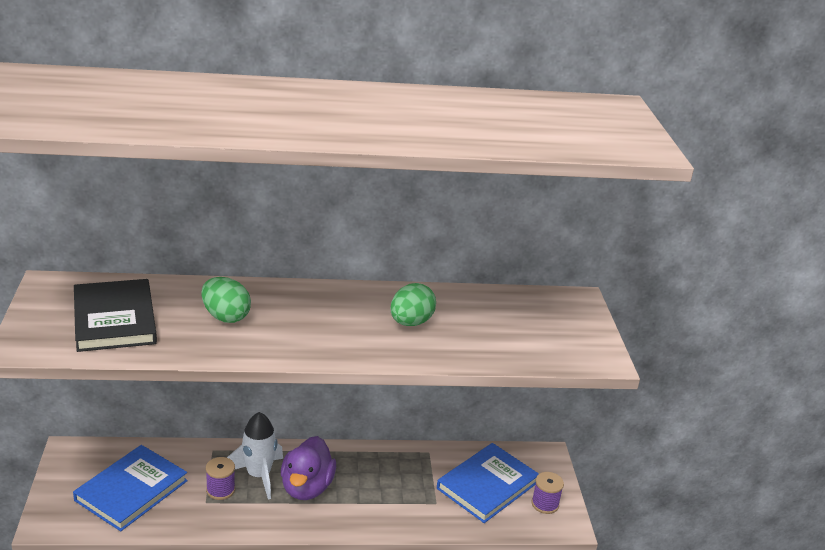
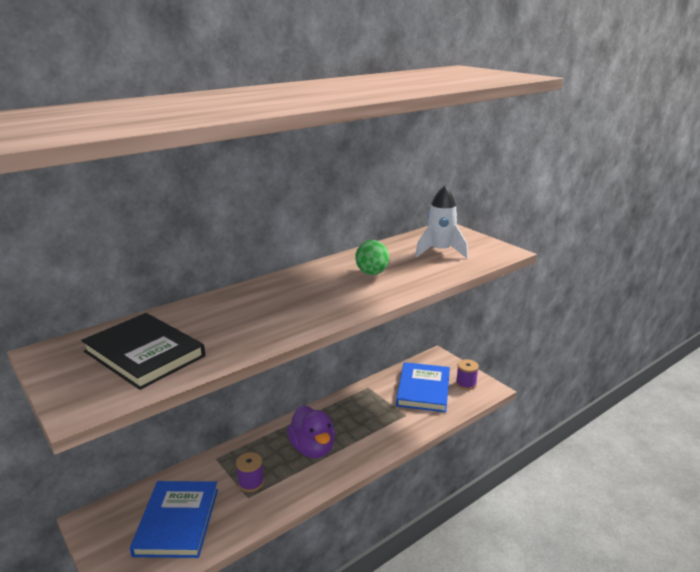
camera: 30 degrees left, 5 degrees down
(225, 317) = (237, 317): green egg -> none
(258, 475) = (269, 458): white rocket -> white rocket (440, 251)

